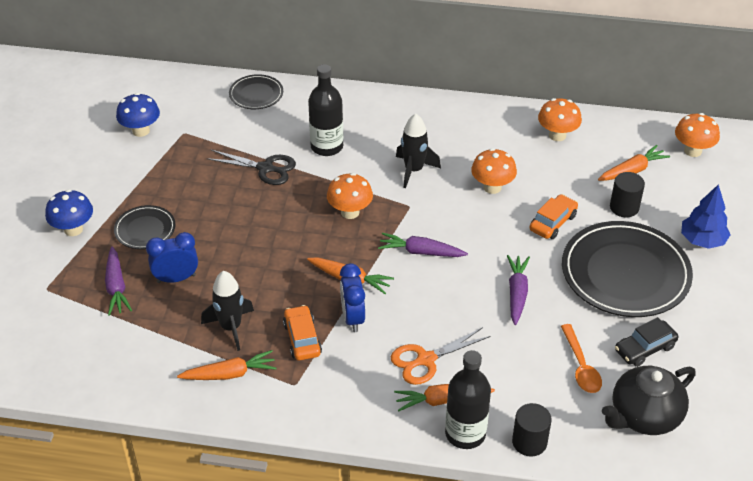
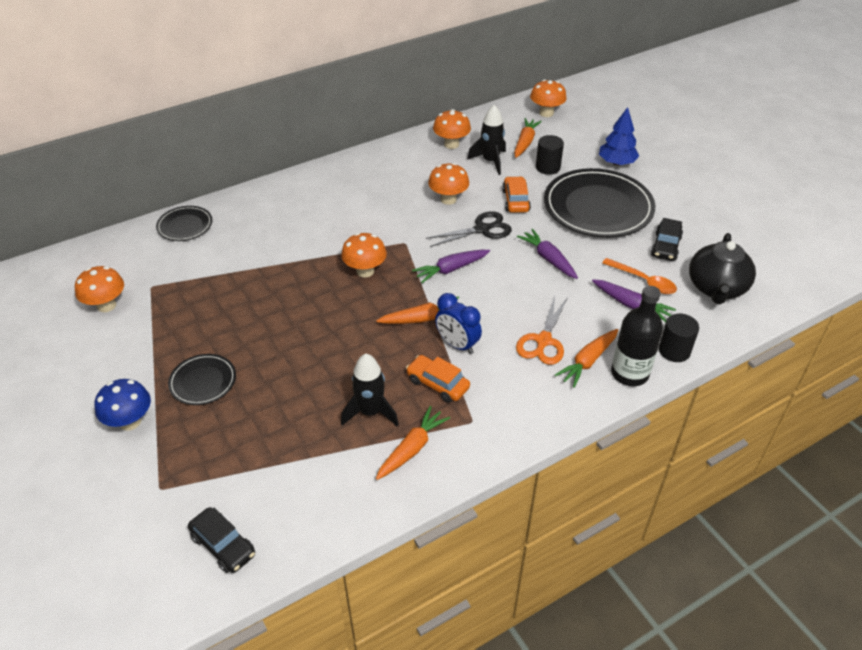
camera: 40 degrees left, 0 degrees up
(45, 353) = (223, 545): none -> black car
(116, 287) = (229, 444): purple carrot -> purple carrot (631, 305)
(141, 131) = (106, 305): blue mushroom -> orange mushroom
(176, 278) = (278, 403): blue clock -> none
(265, 168) = (257, 276): black scissors -> black scissors (482, 229)
(327, 147) = (291, 234): black bottle -> none
(413, 170) = (378, 217): black rocket -> black rocket (490, 161)

